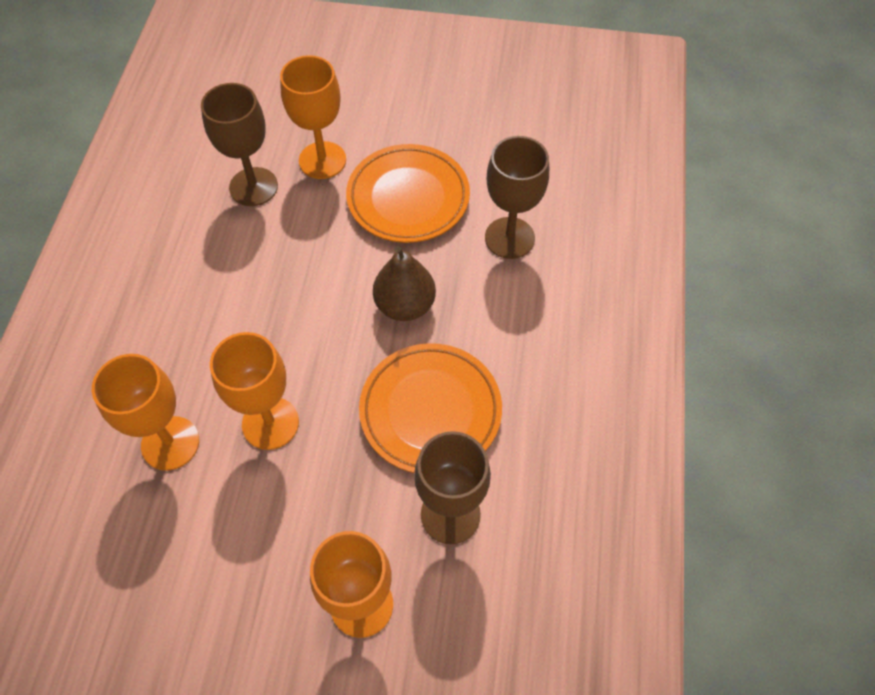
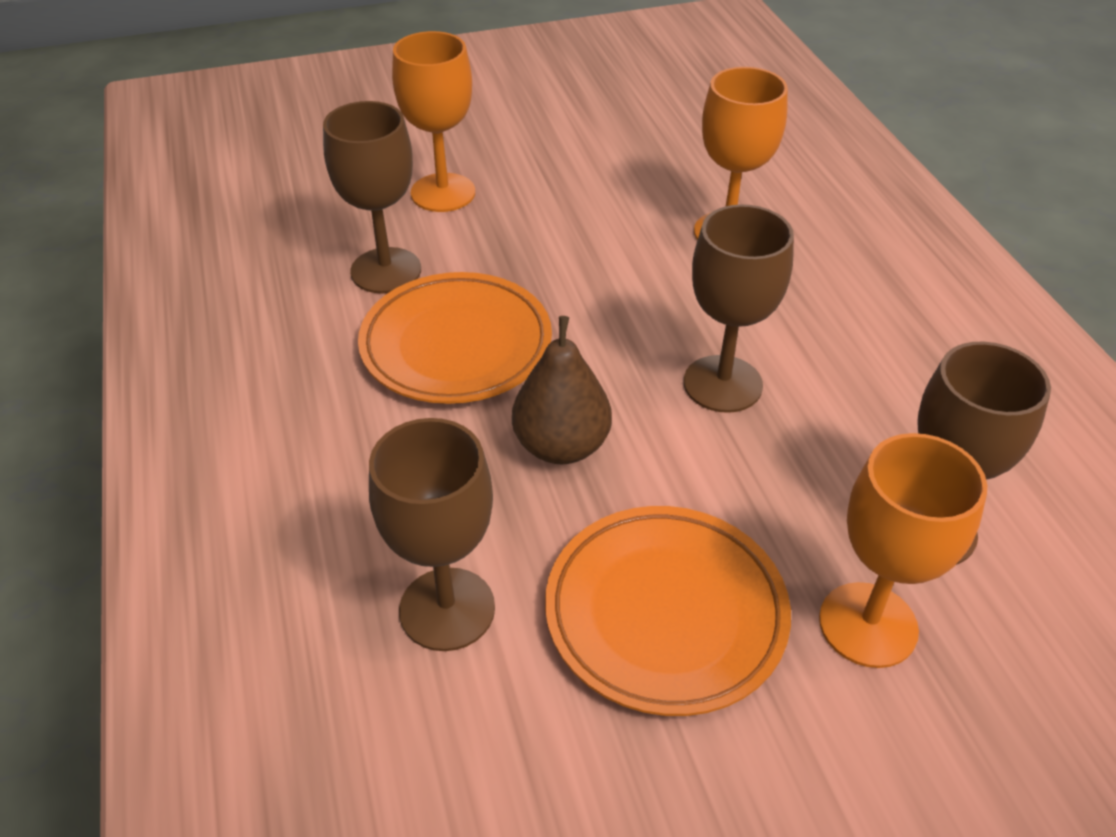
camera: 155 degrees right, 15 degrees down
(270, 423) = (637, 278): orange goblet -> none
(283, 309) = (722, 384): none -> brown goblet

